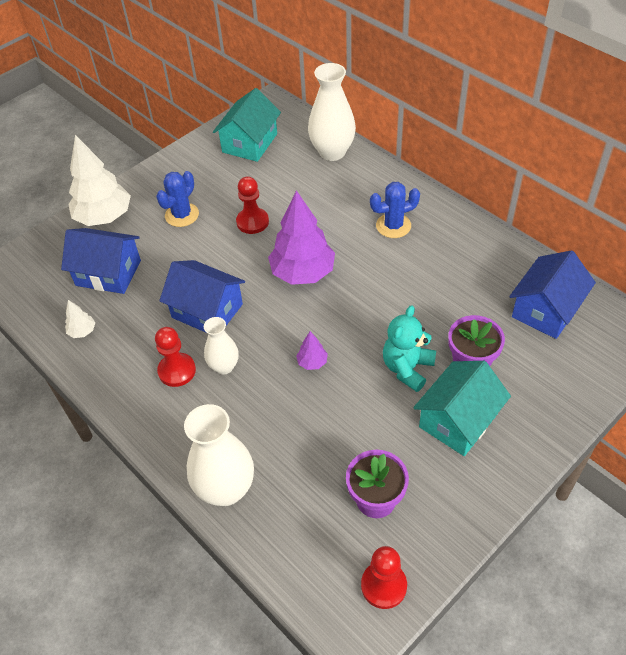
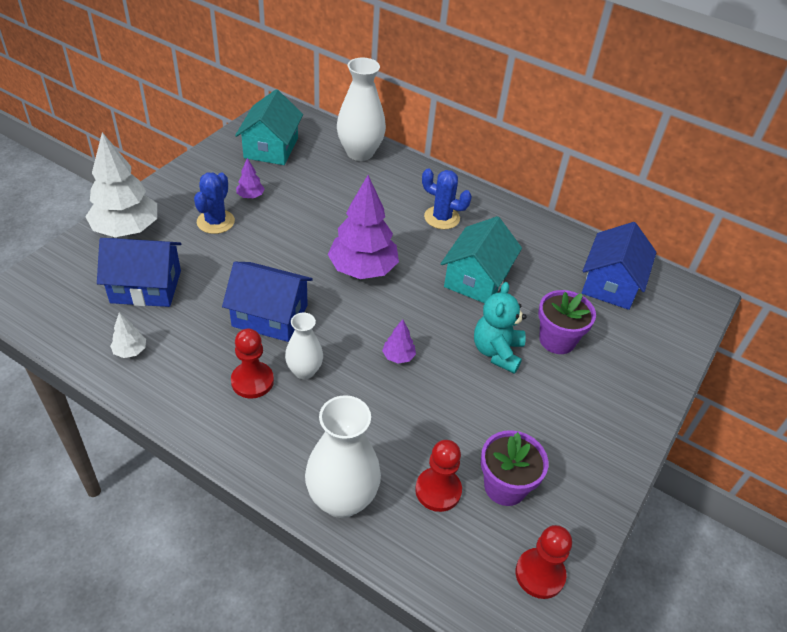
camera: 20 degrees left, 5 degrees down
(219, 191) = (250, 196): none -> purple tree
(252, 222) = (295, 223): red pawn -> red pawn (438, 490)
(393, 226) = (442, 218): blue cactus -> blue cactus turned 60 degrees clockwise
(458, 420) = (562, 396): turquoise house -> turquoise house (477, 279)

